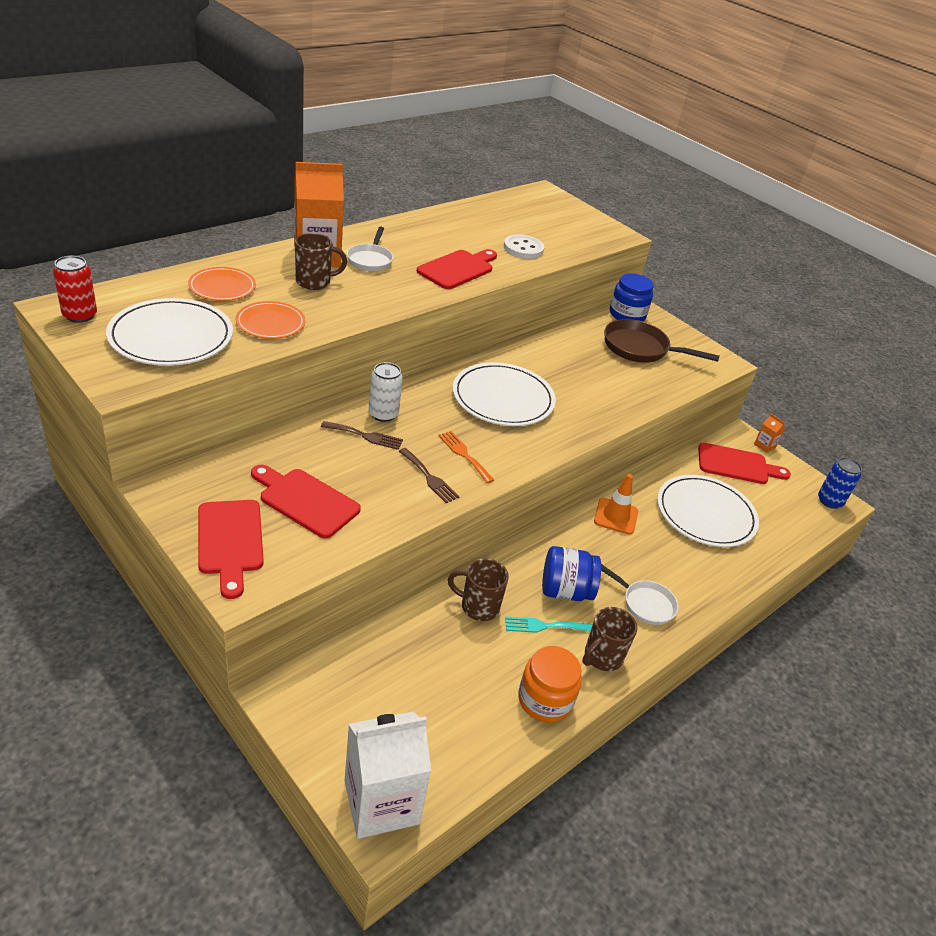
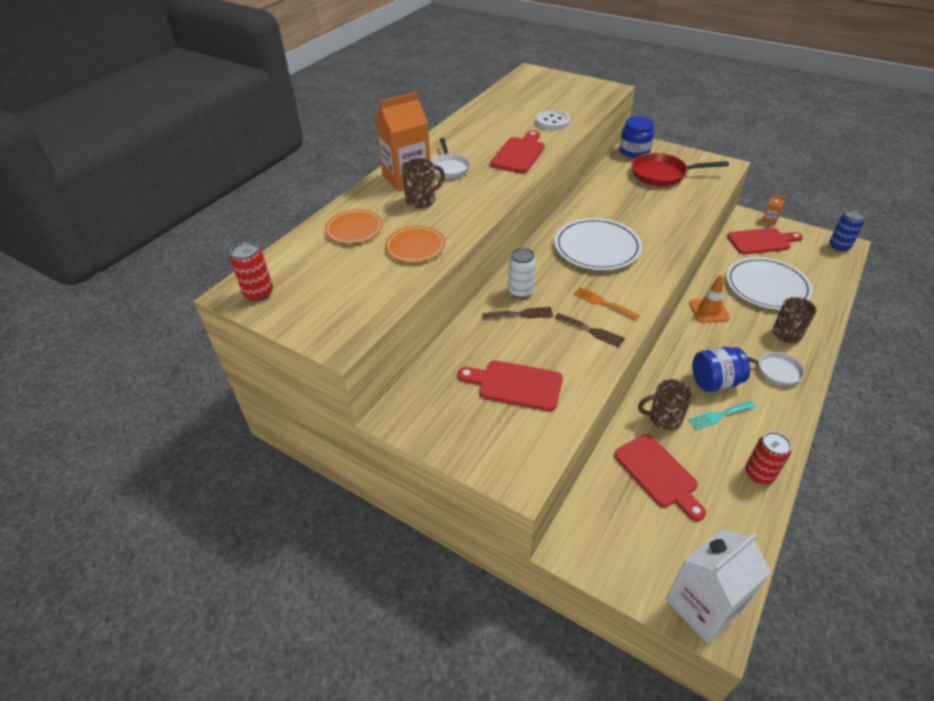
camera: 10 degrees left, 5 degrees up
(171, 337) = (347, 285): white plate -> none
(230, 541) = (483, 441): red cutting board -> red cutting board (658, 474)
(545, 700) = (759, 473): orange jar -> red can
(602, 657) = (774, 424): brown mug -> brown mug (786, 335)
(640, 349) = (662, 174): brown pan -> red pan

